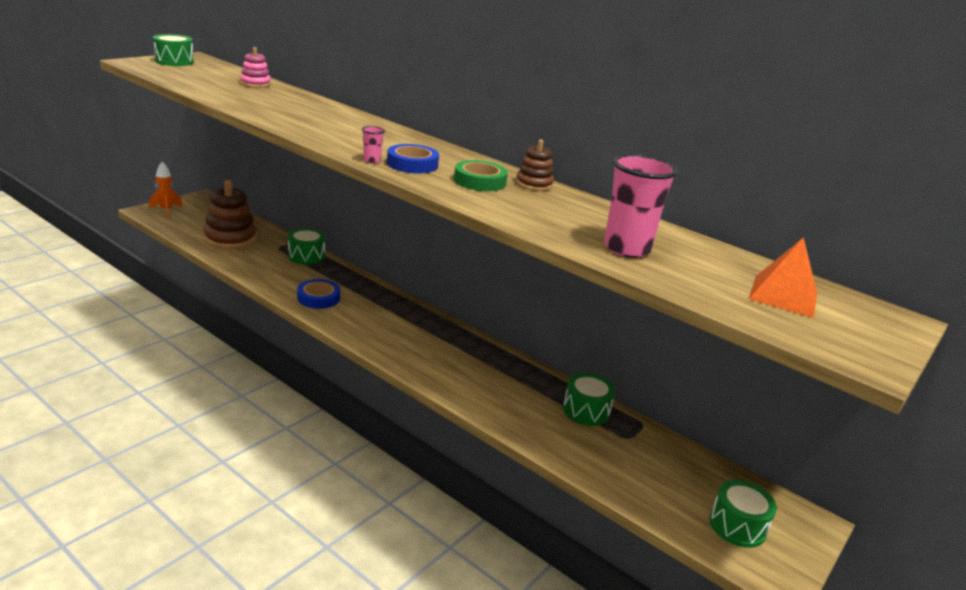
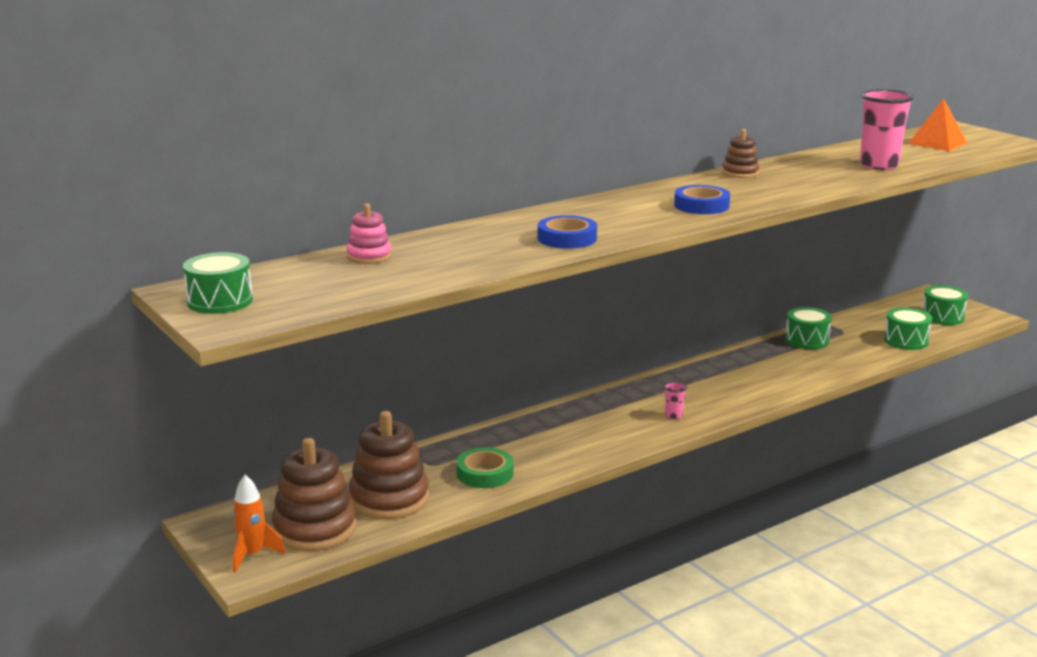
camera: 70 degrees left, 5 degrees down
(194, 222) = (314, 529): none -> brown stacking toy
(306, 256) = (463, 446): green drum -> green drum (906, 341)
(318, 298) = (586, 444): blue tape -> blue tape (567, 238)
(371, 161) = (699, 219): pink cup -> pink cup (673, 416)
(480, 181) = (741, 188): green tape -> green tape (485, 473)

